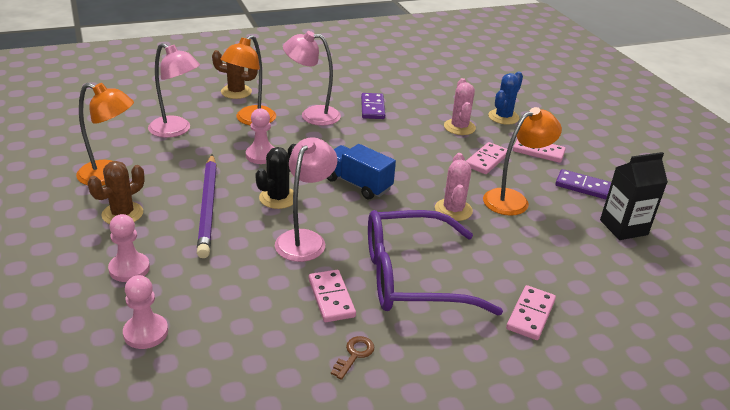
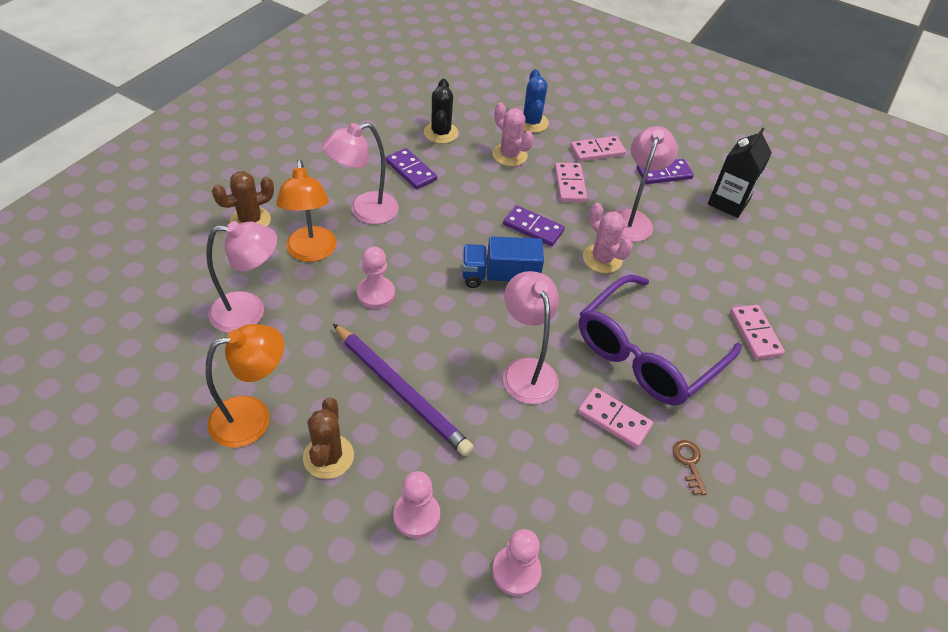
camera: 40 degrees left, 15 degrees up
(278, 198) = (451, 337): black cactus -> black cactus (441, 133)
(421, 171) = (533, 228): none -> purple domino
(513, 199) = (632, 219): orange lamp -> pink lamp

